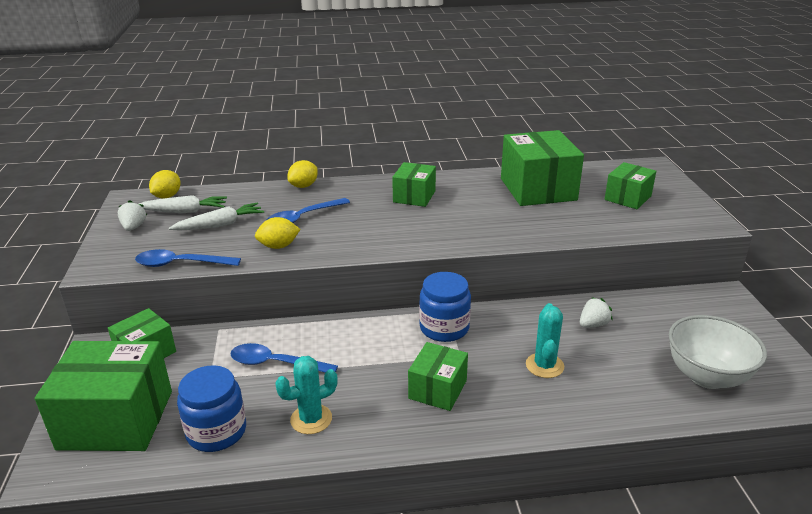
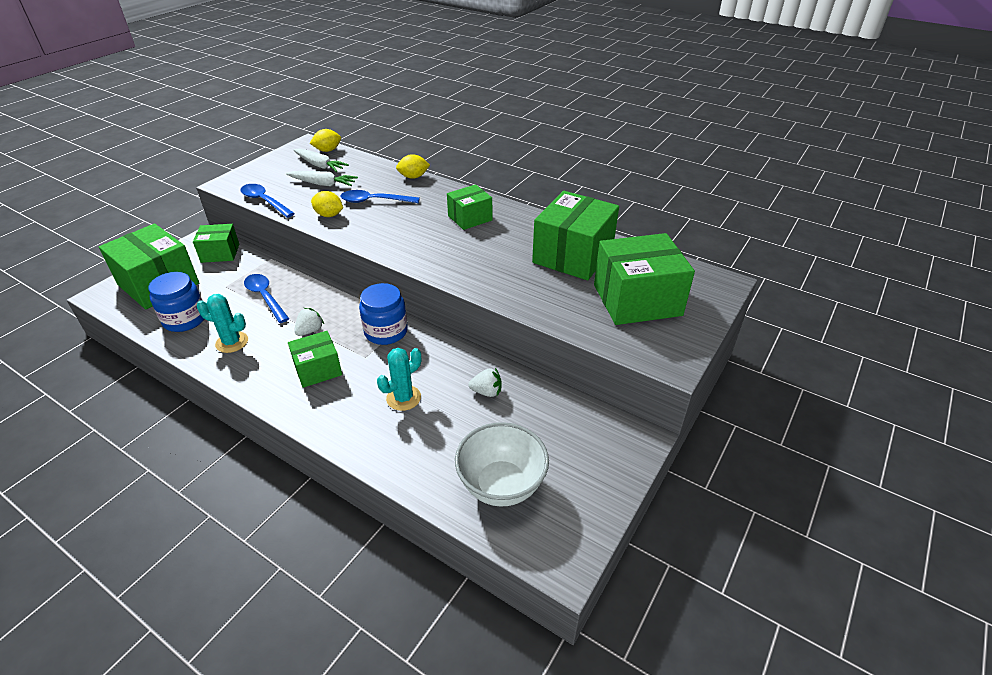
camera: 40 degrees right, 10 degrees up
(133, 227) = (280, 165): white strawberry -> white strawberry (310, 331)
(628, 198) = (637, 300): green box -> green box, size x1.77

